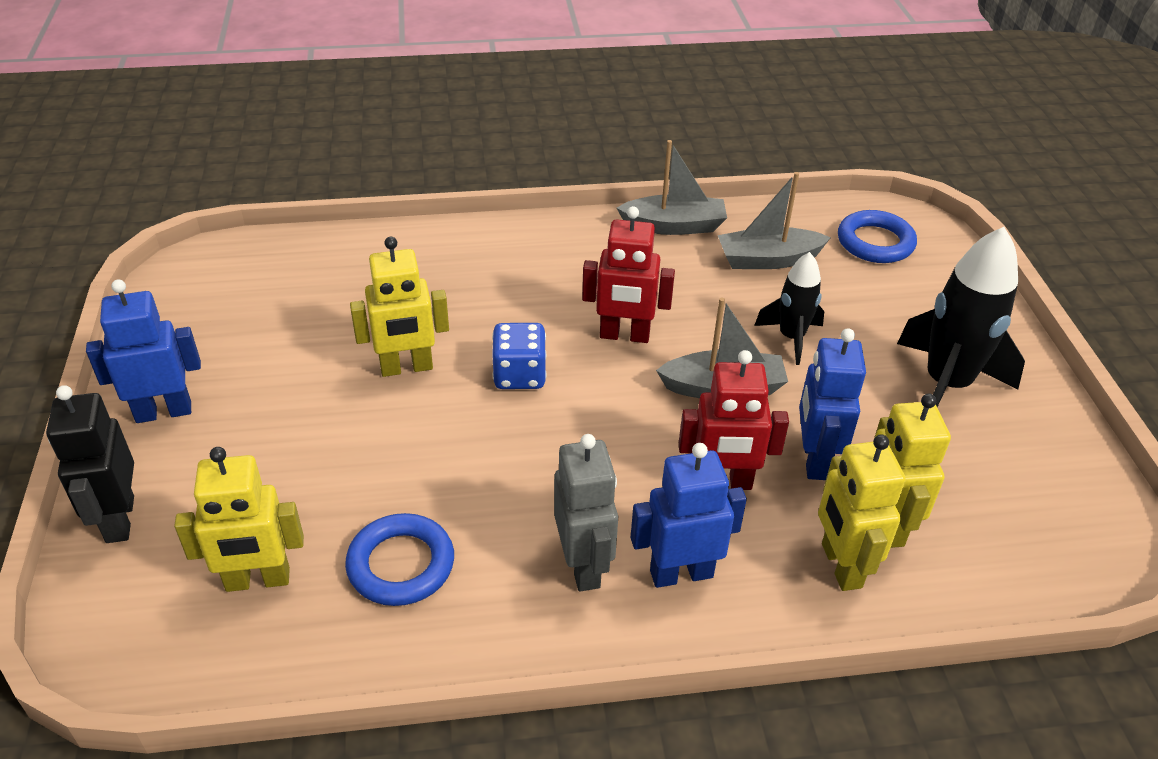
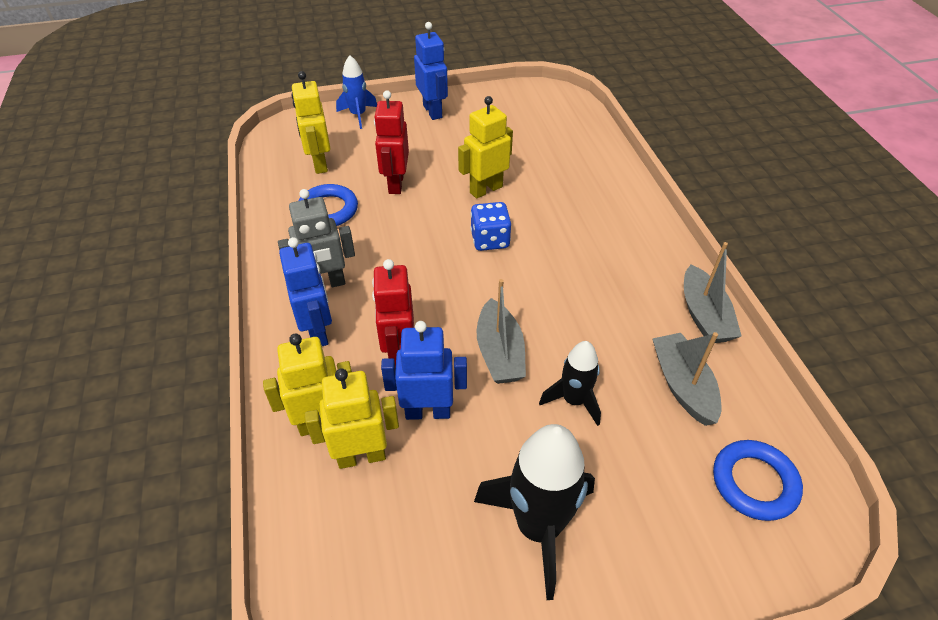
camera: 85 degrees right, 5 degrees up
(119, 519) = (358, 115): black robot -> blue rocket
(406, 368) = (485, 189): yellow robot -> yellow robot turned 75 degrees clockwise
(624, 335) = (546, 291): red robot -> red robot (395, 184)

